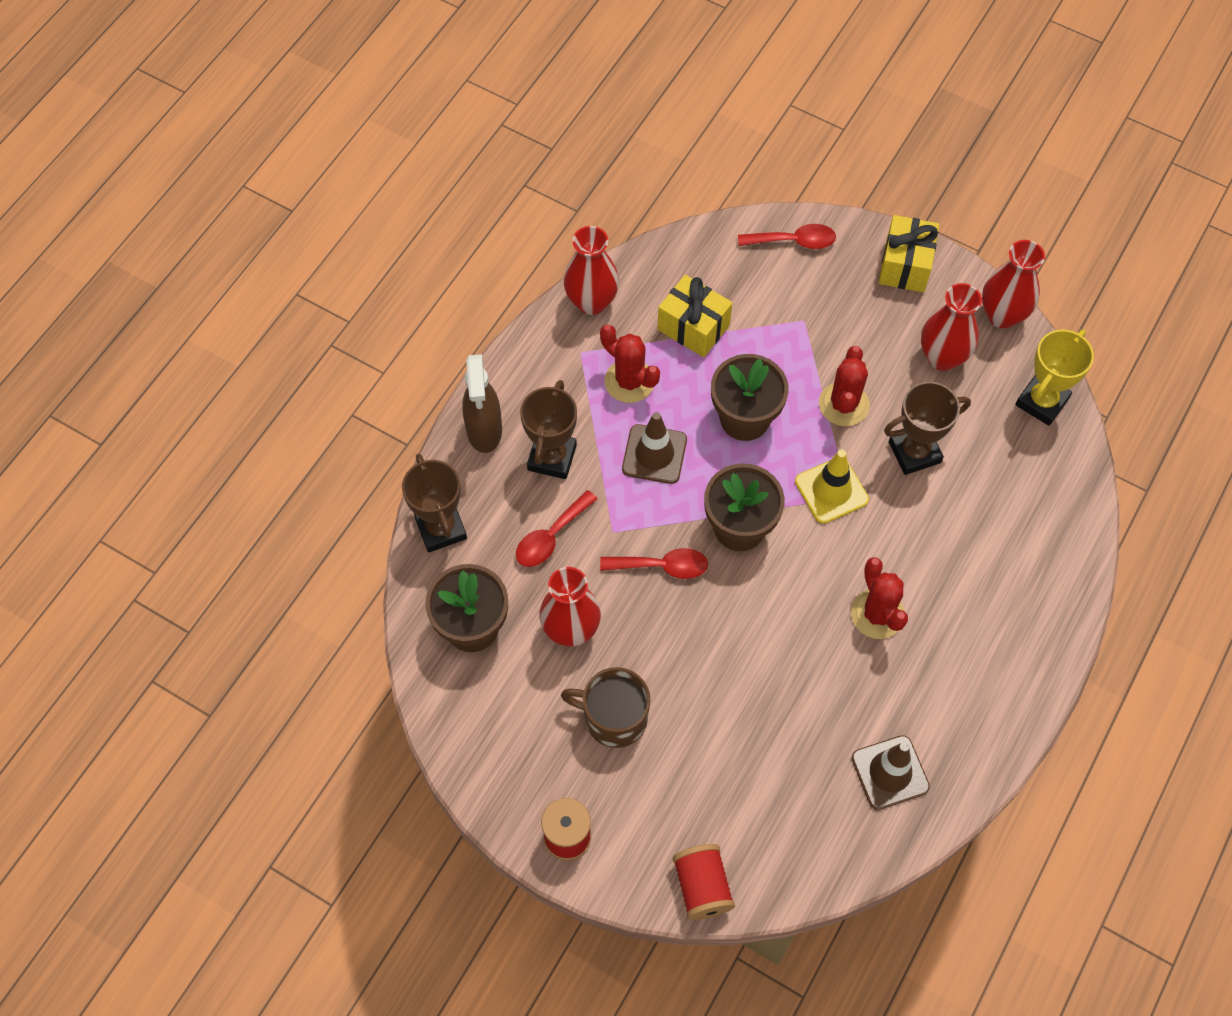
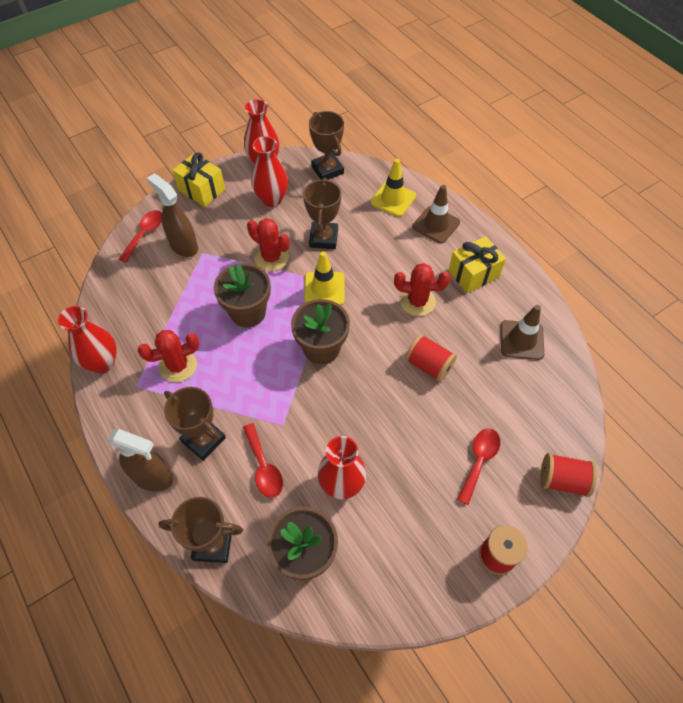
camera: 65 degrees left, 5 degrees down
(614, 718) = (420, 484): brown mug -> none
(654, 454) = (241, 374): brown traffic cone -> brown traffic cone (436, 224)
(662, 566) = (324, 405): red spoon -> red spoon (479, 461)
(693, 327) = (165, 312): yellow gift -> yellow gift (473, 274)
(784, 666) = (428, 365): none -> red spool
(801, 294) = (183, 246): none -> brown spray bottle
(1041, 401) = (327, 170): yellow trophy -> brown trophy
(1041, 511) = (393, 199): none -> yellow traffic cone

